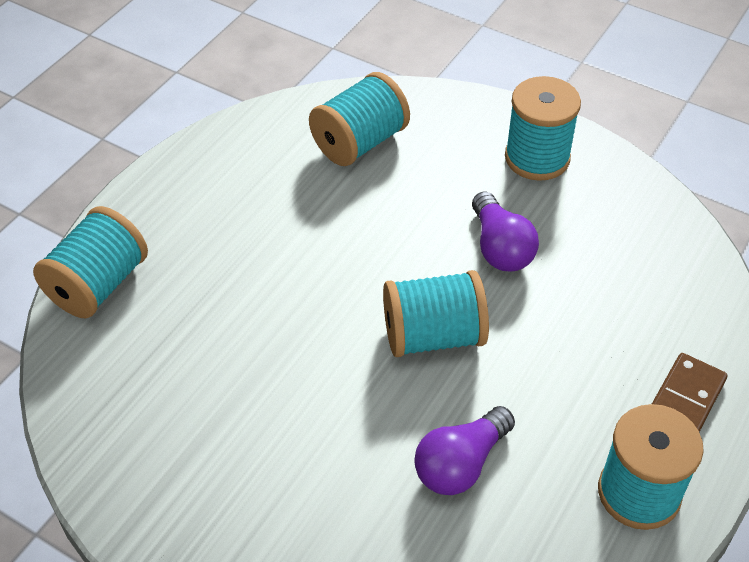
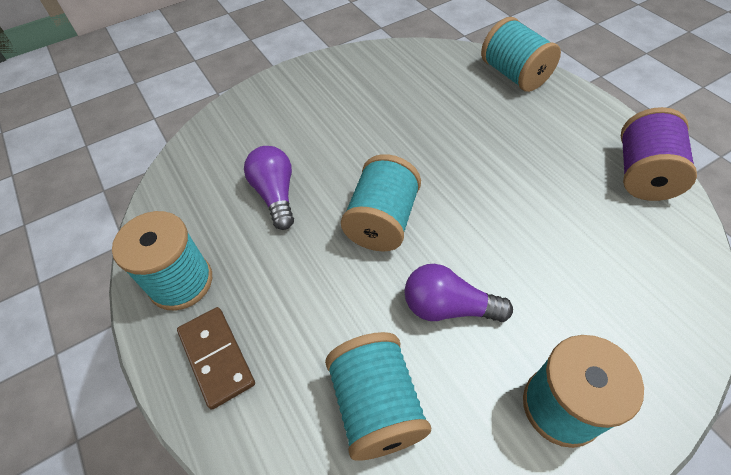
camera: 120 degrees right, 5 degrees up
(241, 144) = (642, 174): none -> purple spool
(359, 142) = (626, 255): turquoise spool -> turquoise spool (376, 405)

